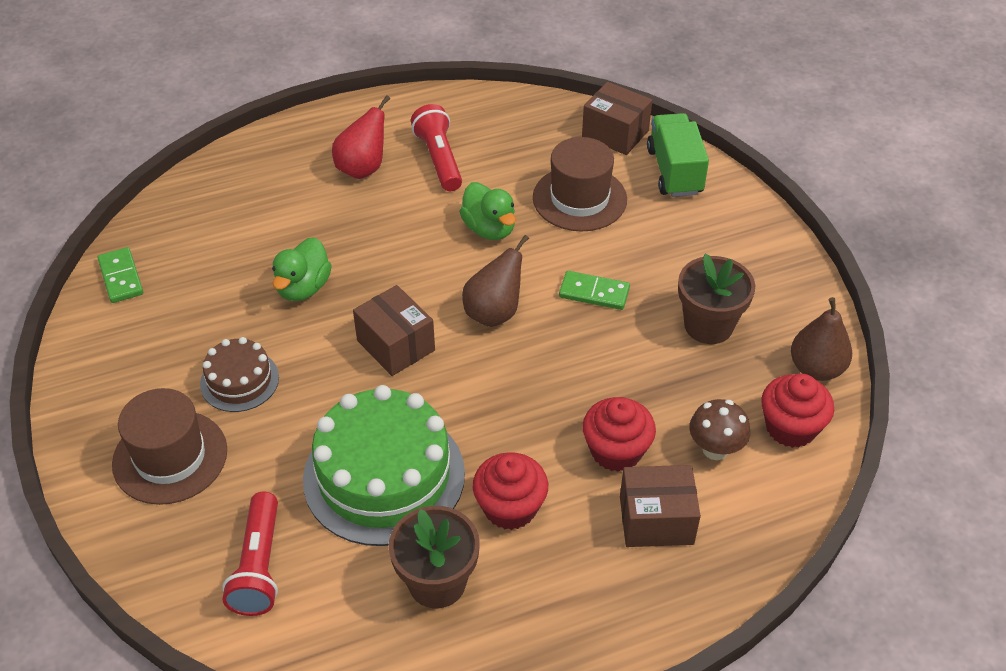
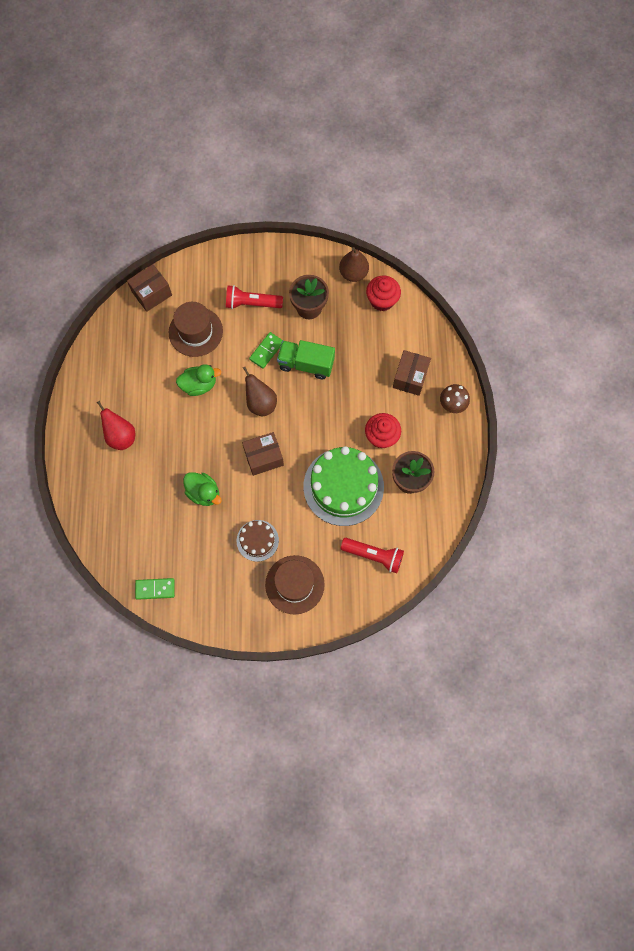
camera: 70 degrees left, 25 degrees up
(439, 159) = (131, 393): red flashlight -> red flashlight (252, 303)
(616, 451) = (367, 379): red cupcake -> none
(674, 171) = (195, 276): green truck -> green truck (306, 364)
(715, 449) = (382, 337): brown mushroom -> brown mushroom (452, 405)

